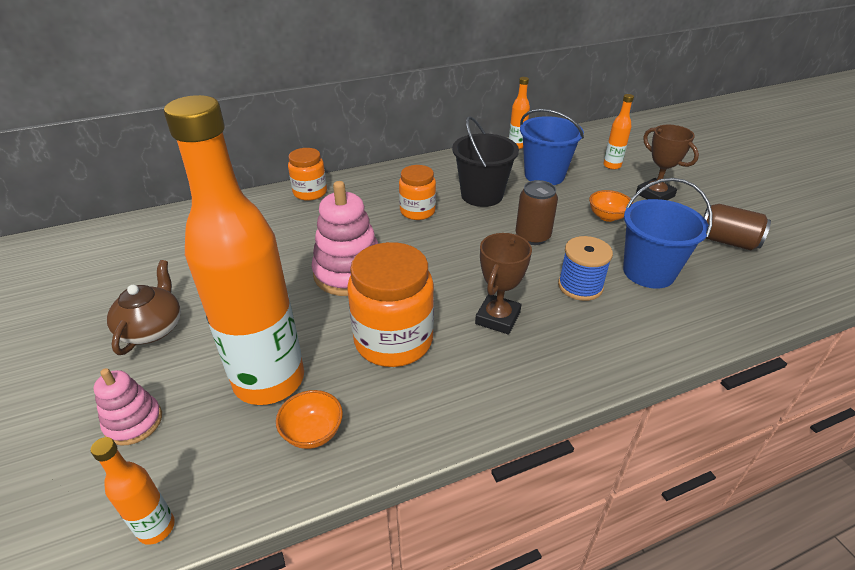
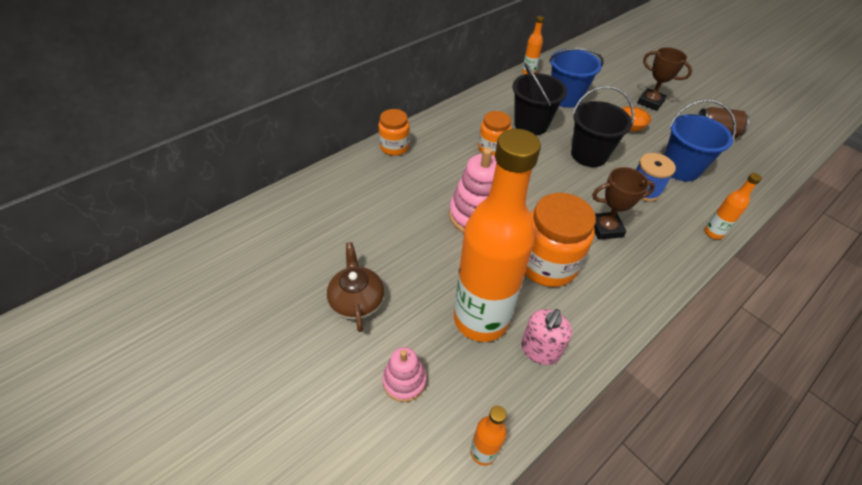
camera: 20 degrees left, 10 degrees up
(313, 432) = (540, 350): orange bowl -> pink soap dispenser
(497, 318) = (605, 228): brown trophy -> brown trophy turned 75 degrees clockwise
(532, 236) = (589, 155): brown can -> black bucket
(612, 166) = (607, 81): orange bottle -> orange bottle (713, 233)

